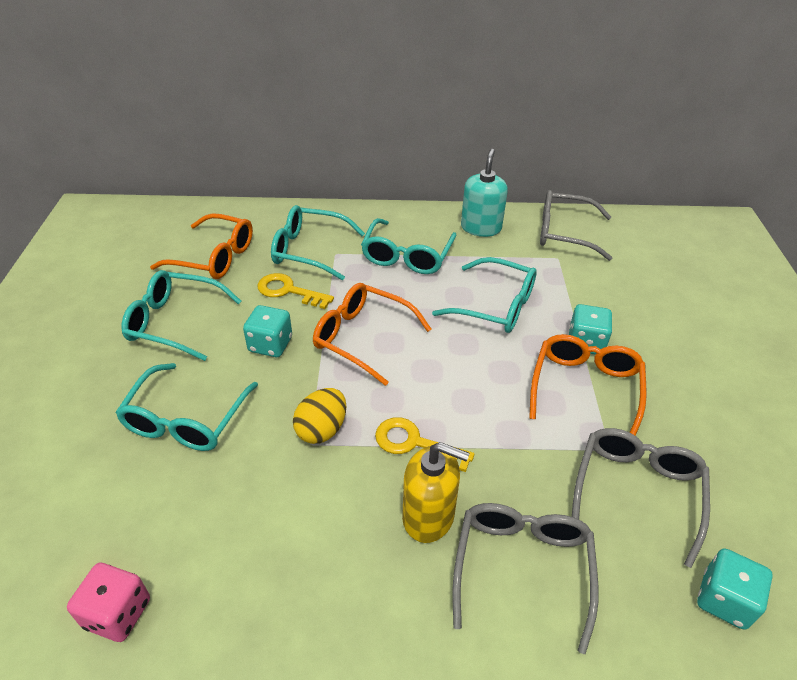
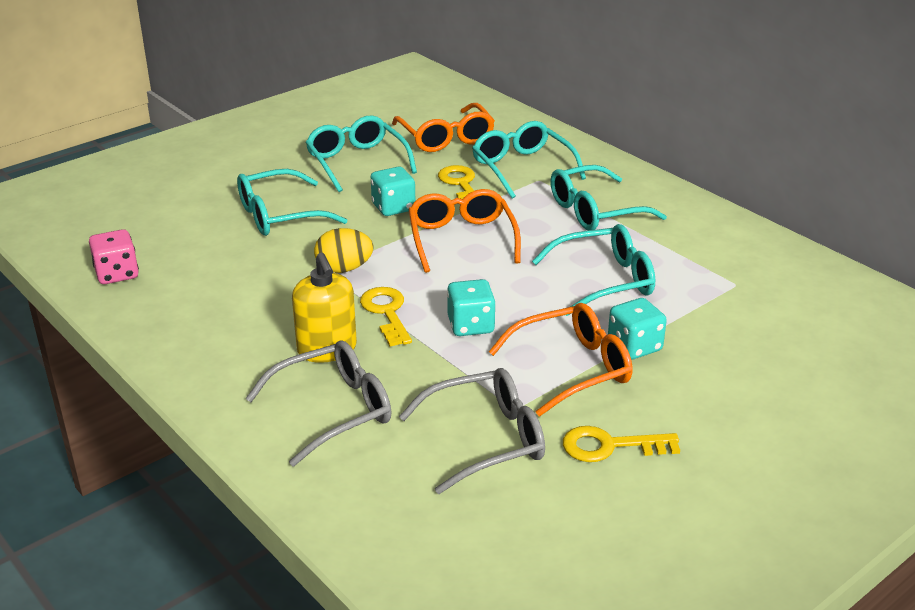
camera: 50 degrees right, 10 degrees down
(481, 228) = (704, 226): turquoise soap dispenser -> none
(495, 306) = (604, 281): turquoise glasses -> turquoise glasses turned 90 degrees counterclockwise
(564, 233) = (784, 272): grey glasses -> none
(691, 429) = (610, 446): none -> yellow key
(724, 600) = (428, 525): turquoise dice -> turquoise dice (471, 325)

